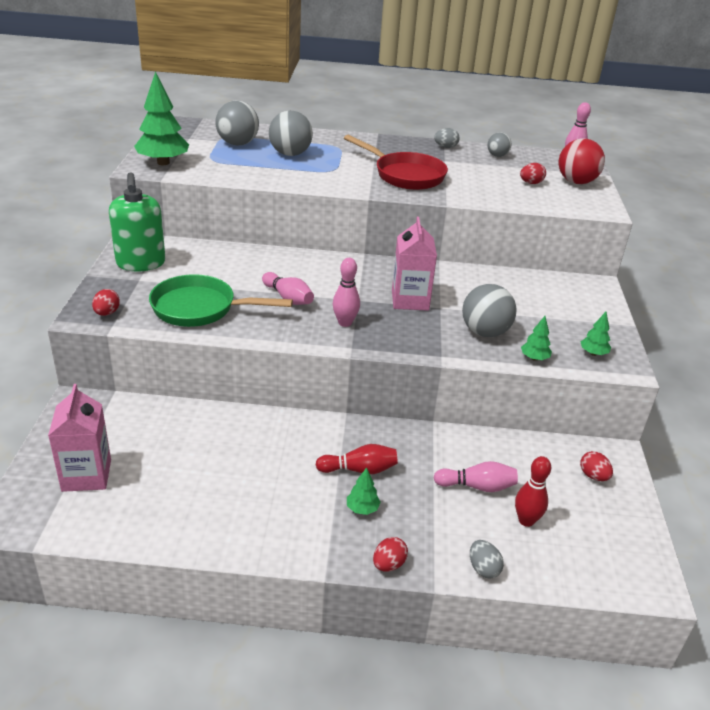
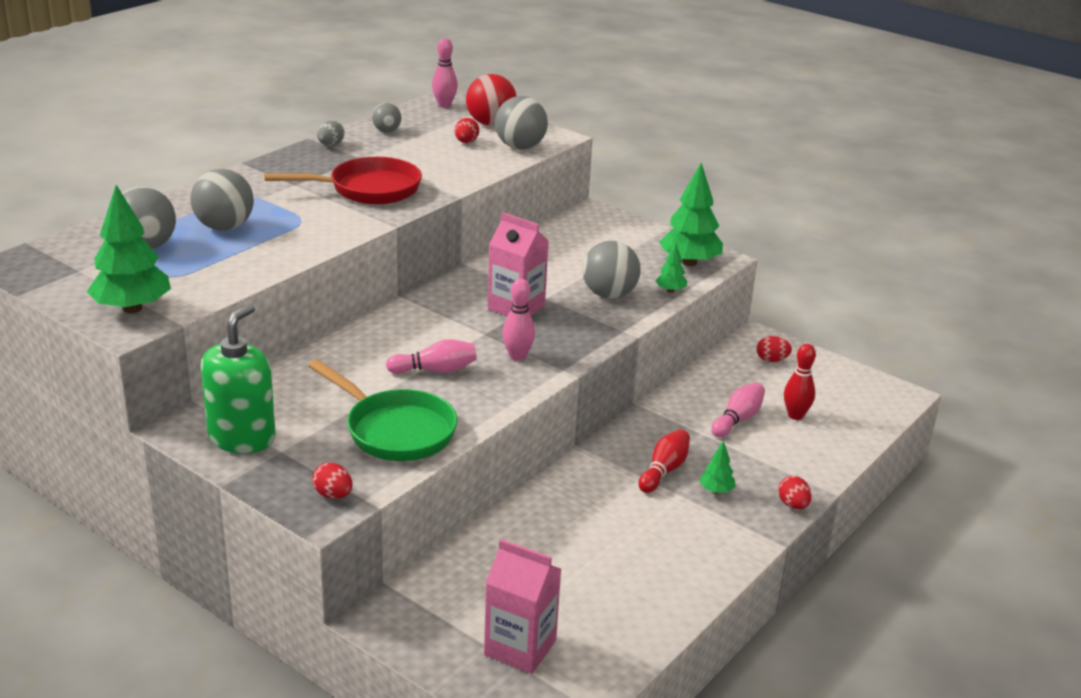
camera: 55 degrees left, 5 degrees down
(141, 263) = (242, 438): green soap dispenser -> green soap dispenser turned 90 degrees counterclockwise
(200, 308) = (395, 430): green pan -> green pan turned 90 degrees counterclockwise
(483, 569) = (831, 460): grey egg -> none
(560, 202) = (520, 147): none -> grey ball
(593, 353) = (689, 262): green tree -> green tree, size x2.08

